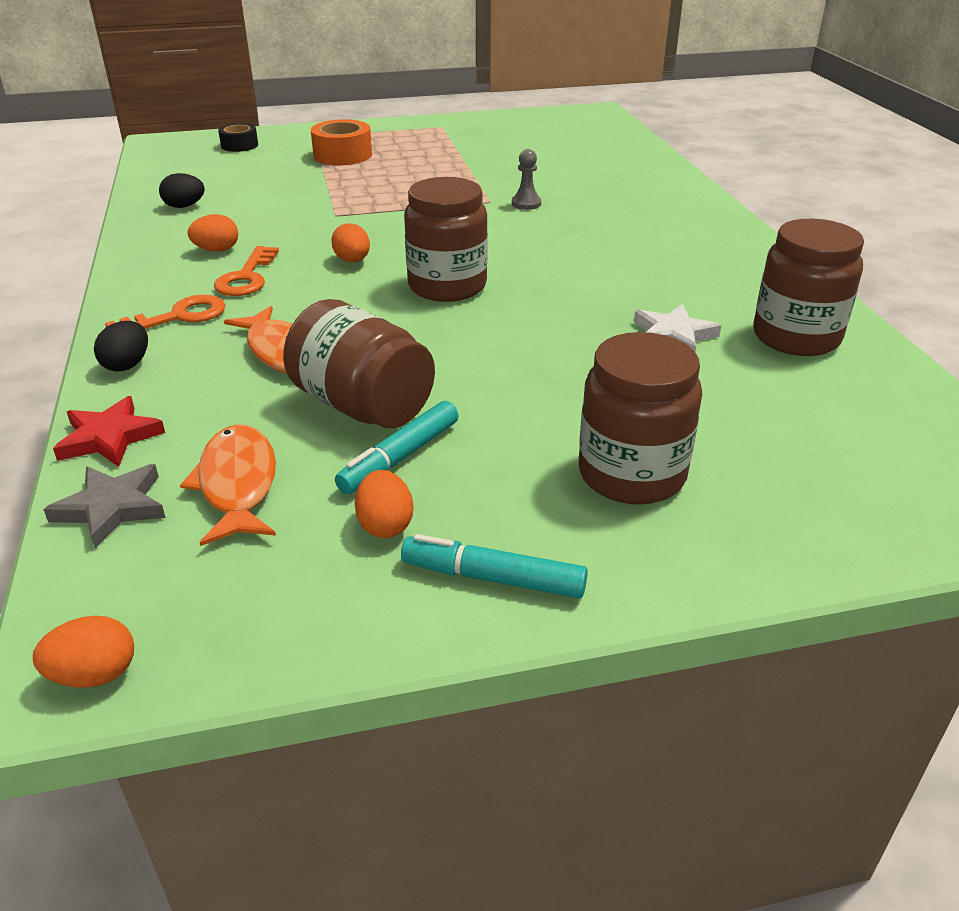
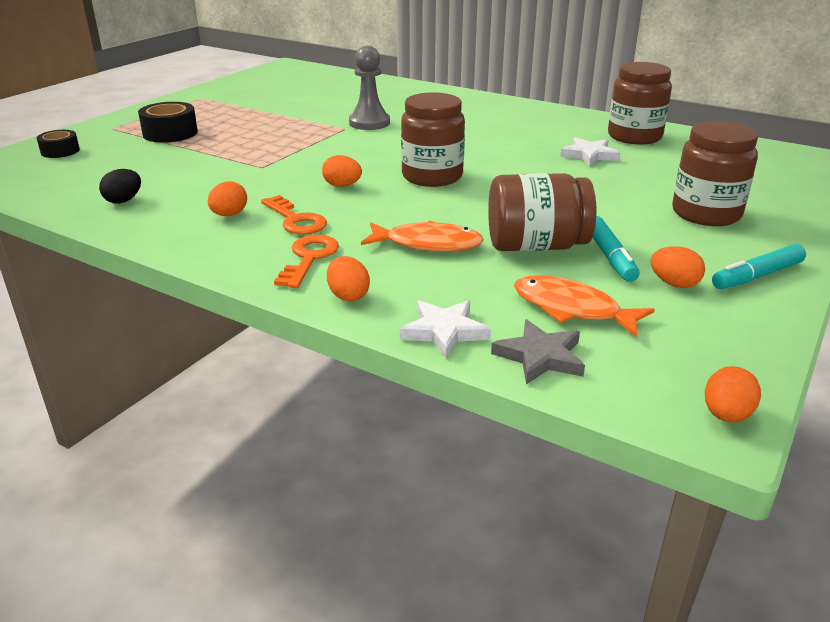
camera: 45 degrees left, 5 degrees down
(109, 437) = (444, 331): red star -> white star
(127, 365) = (348, 295): black egg -> orange egg
(342, 155) = (170, 133): orange tape -> black tape
(526, 204) = (369, 123): grey pawn -> grey pawn, size x1.77

